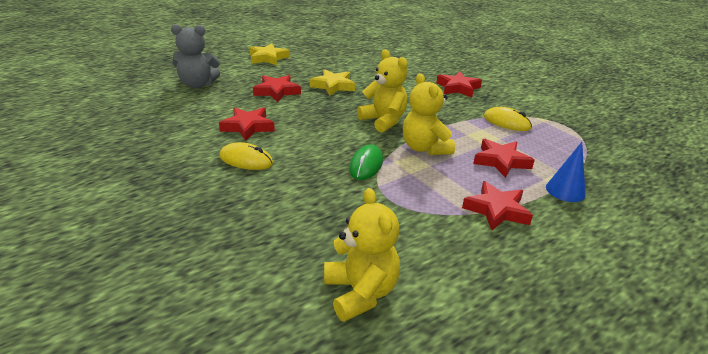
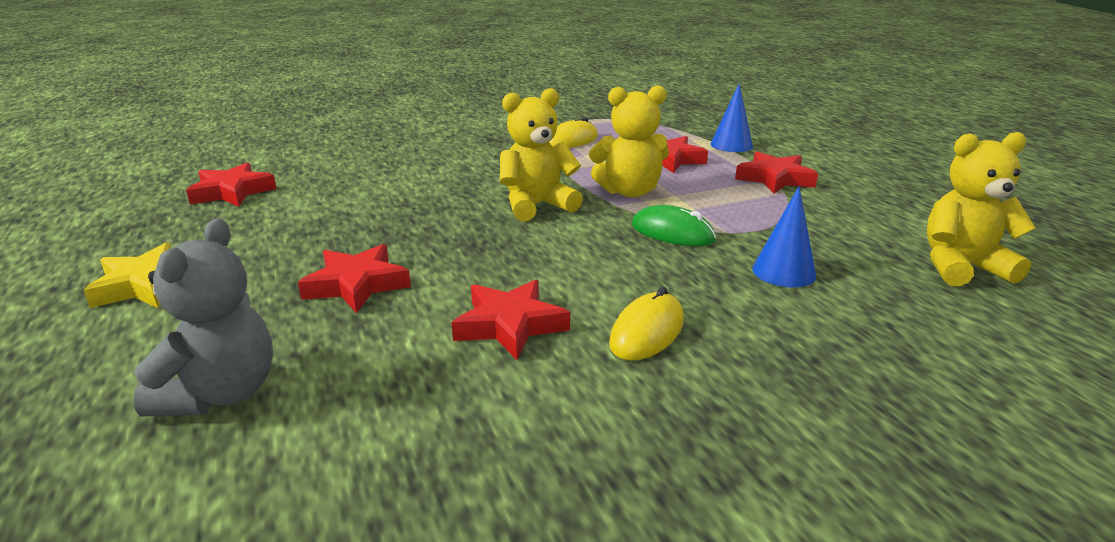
camera: 75 degrees left, 5 degrees down
(325, 205) = (784, 272): none -> blue cone
(333, 86) = (374, 228): yellow star -> none
(458, 88) = (453, 147): red star -> red star (232, 192)

